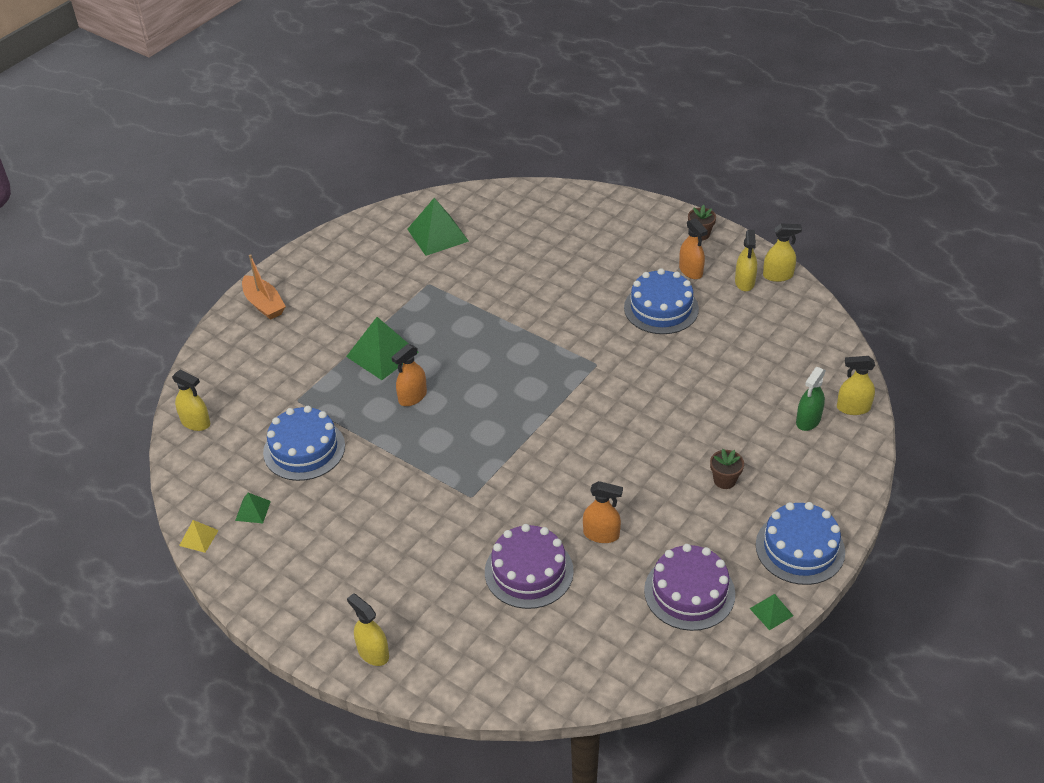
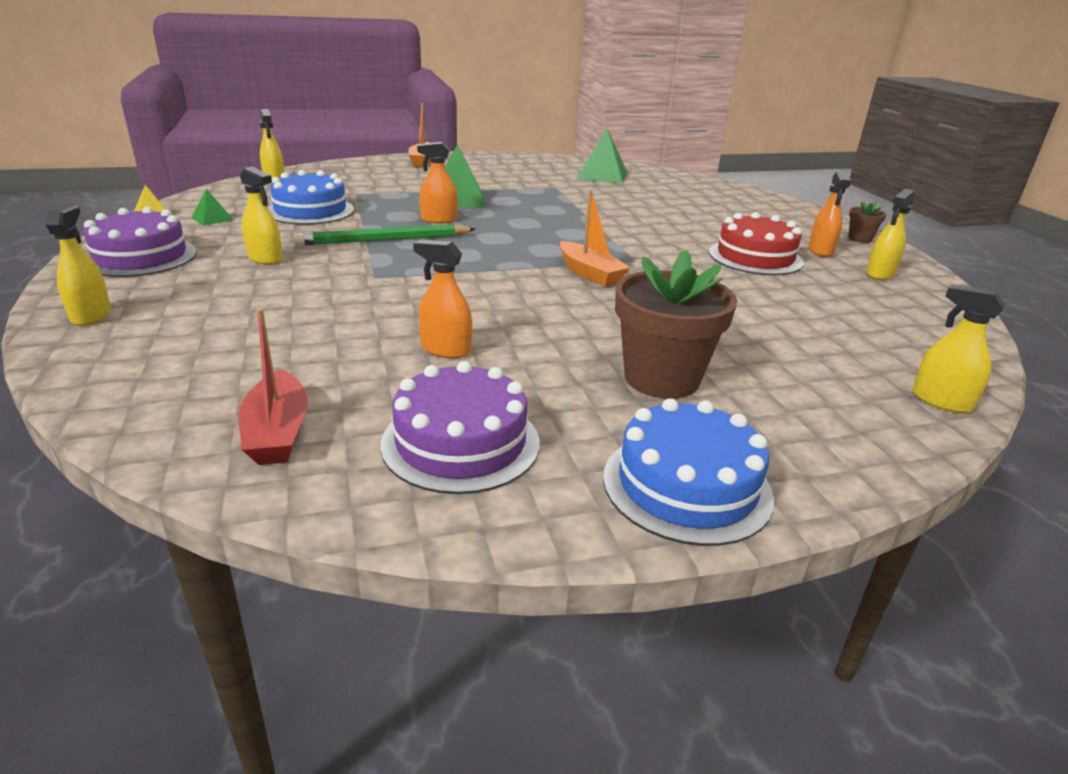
camera: 35 degrees right, 15 degrees down
(414, 451) = (384, 240): none -> green pencil
(529, 571) = (325, 337): purple cake -> purple cake (141, 257)
(588, 400) = (590, 273): none -> orange boat
(601, 534) = (445, 350): orange spray bottle -> orange spray bottle turned 150 degrees clockwise
(607, 647) = (277, 432): none -> red boat
(661, 308) = (755, 257): blue cake -> red cake
(724, 480) = (661, 378): brown flower pot -> brown flower pot, size x2.12
(771, 612) = (542, 527): green pyramid -> none
(778, 275) = (930, 283): yellow spray bottle -> yellow spray bottle (265, 258)
(808, 420) = (852, 383): green spray bottle -> none

